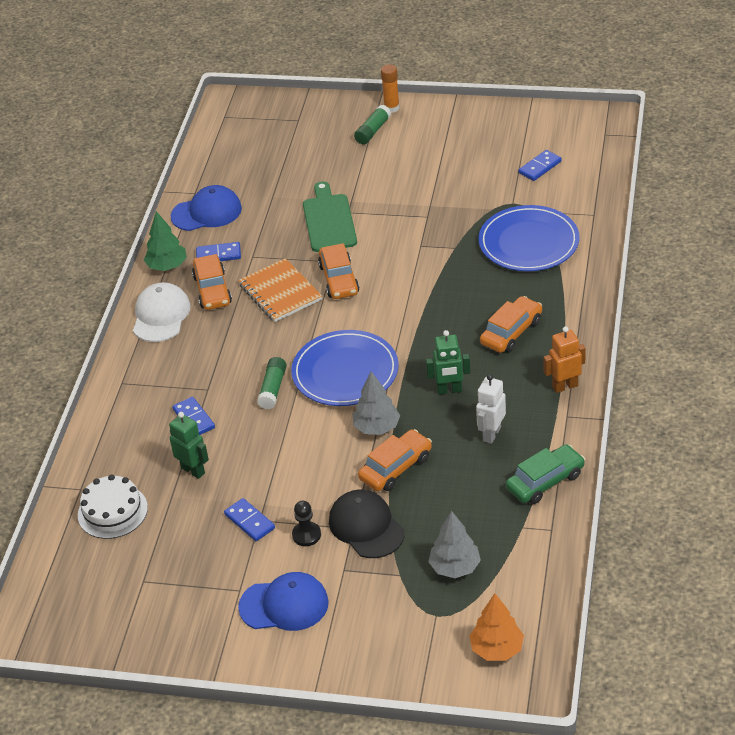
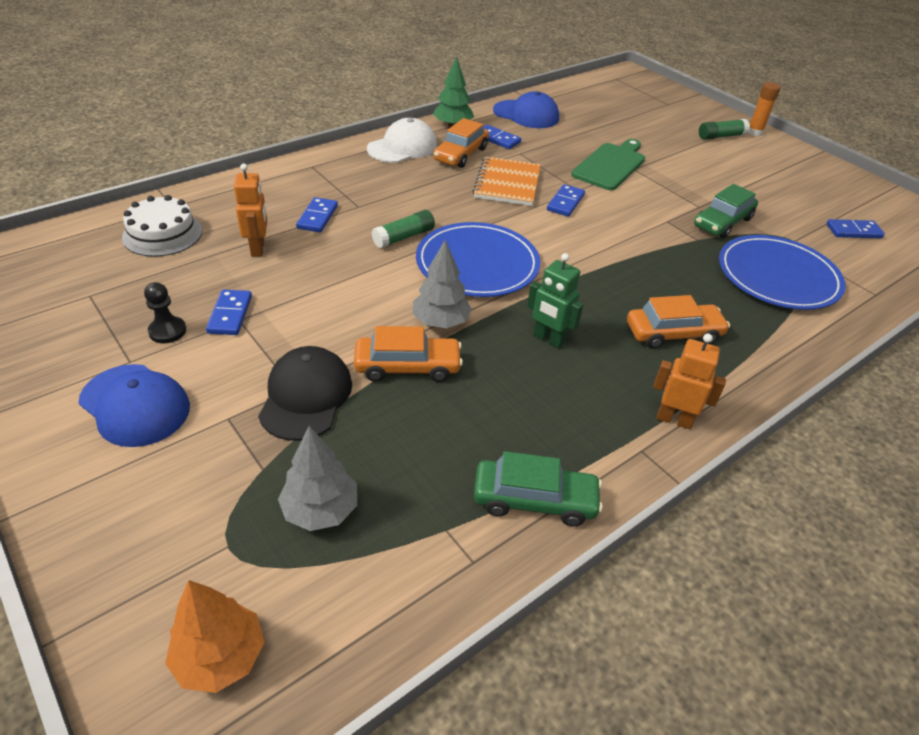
camera: 35 degrees right, 0 degrees up
(193, 470) = (258, 248): green robot -> orange robot
(306, 535) = (250, 361): black pawn -> black pawn (167, 331)
(339, 279) = (565, 202): orange car -> blue domino
(455, 220) = (722, 222): none -> green car
(491, 434) = (538, 407): white robot -> none

